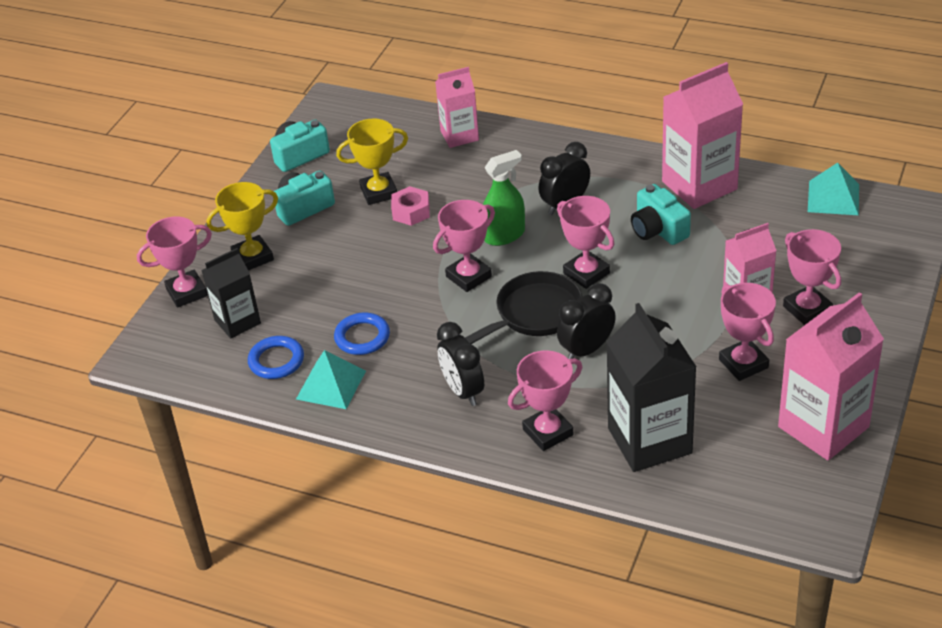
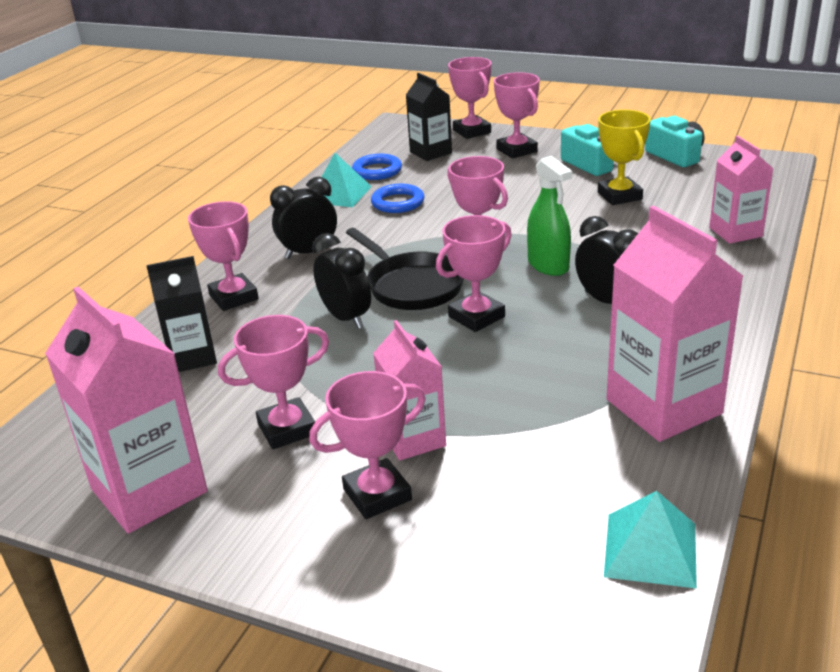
camera: 90 degrees right, 10 degrees down
(253, 257) = (516, 150): yellow trophy -> pink trophy
(411, 212) = (588, 213): pink nut -> none
(649, 441) = (192, 357): black carton -> black carton, size x0.61
(658, 229) = (560, 369): turquoise camera -> none

